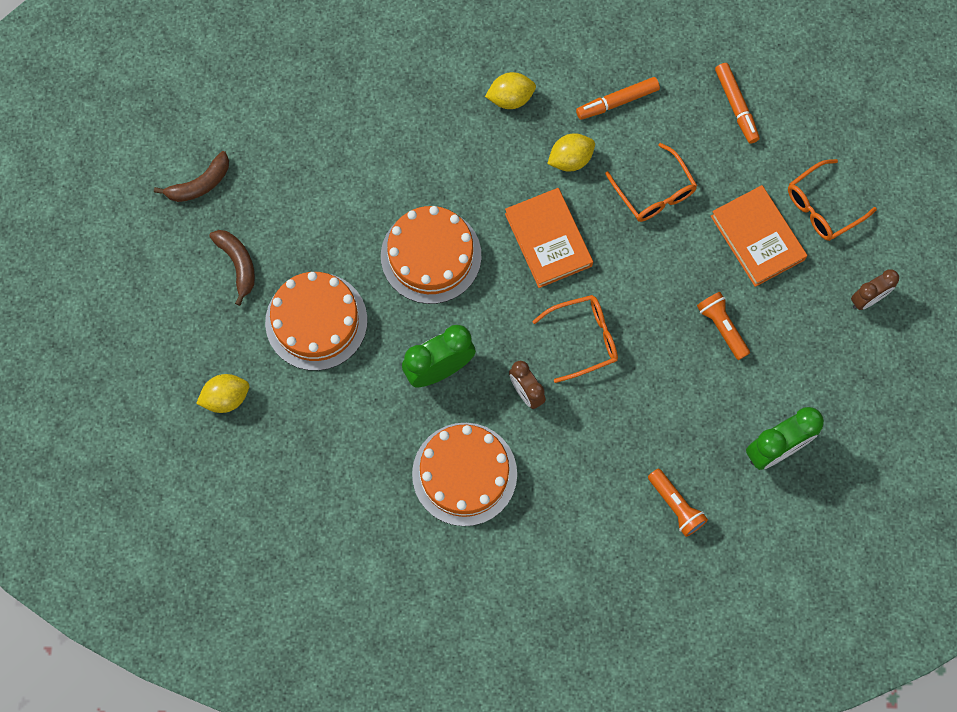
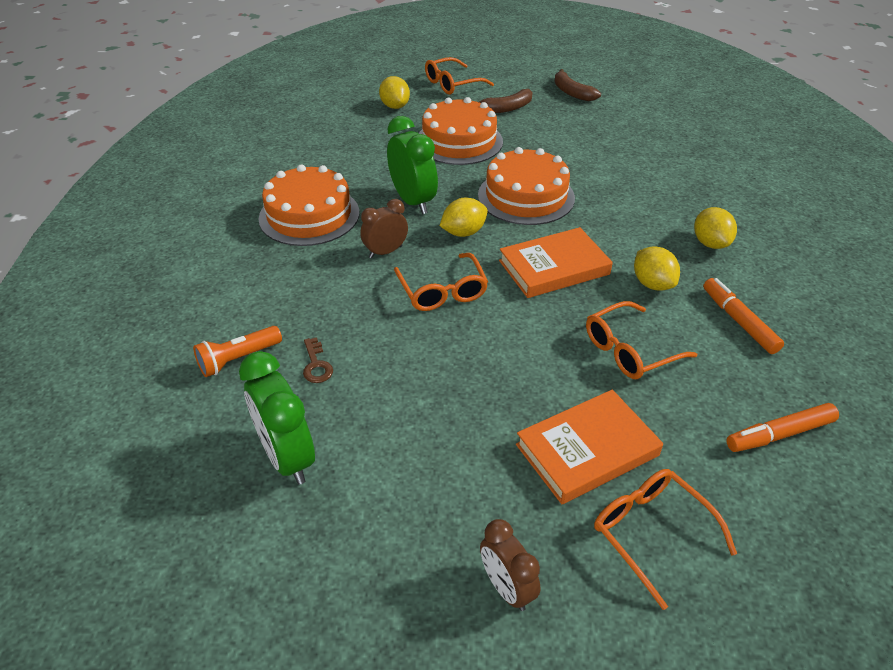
camera: 90 degrees right, 30 degrees down
(167, 327) = (452, 84): none -> orange glasses
(494, 319) = (463, 232): none -> yellow lemon
(680, 440) = (316, 365): none -> brown key
(721, 327) = (457, 408): orange flashlight -> none

